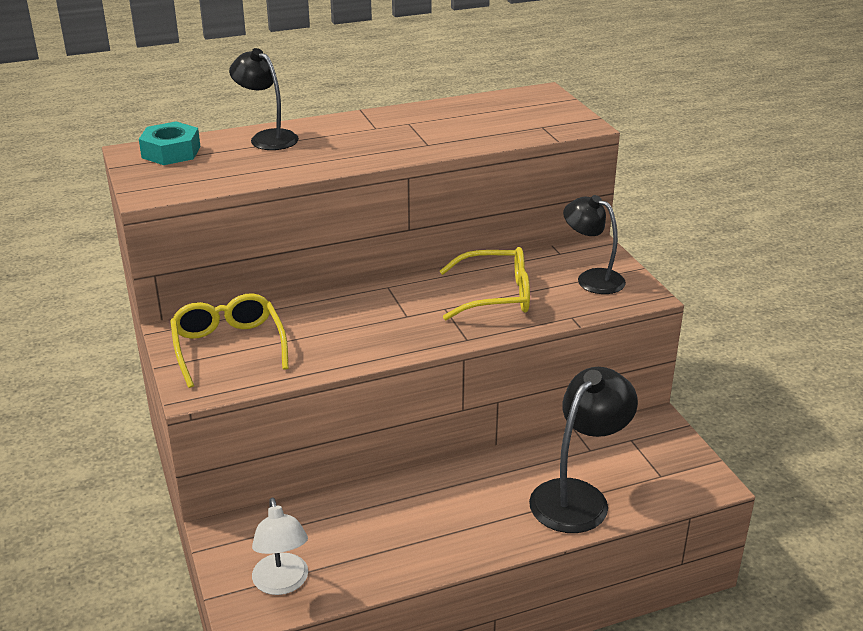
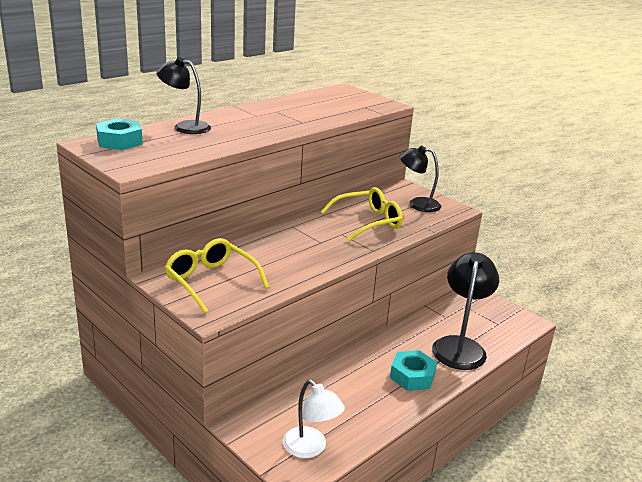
camera: 25 degrees left, 5 degrees down
(478, 523) = (412, 376): none -> turquoise nut

